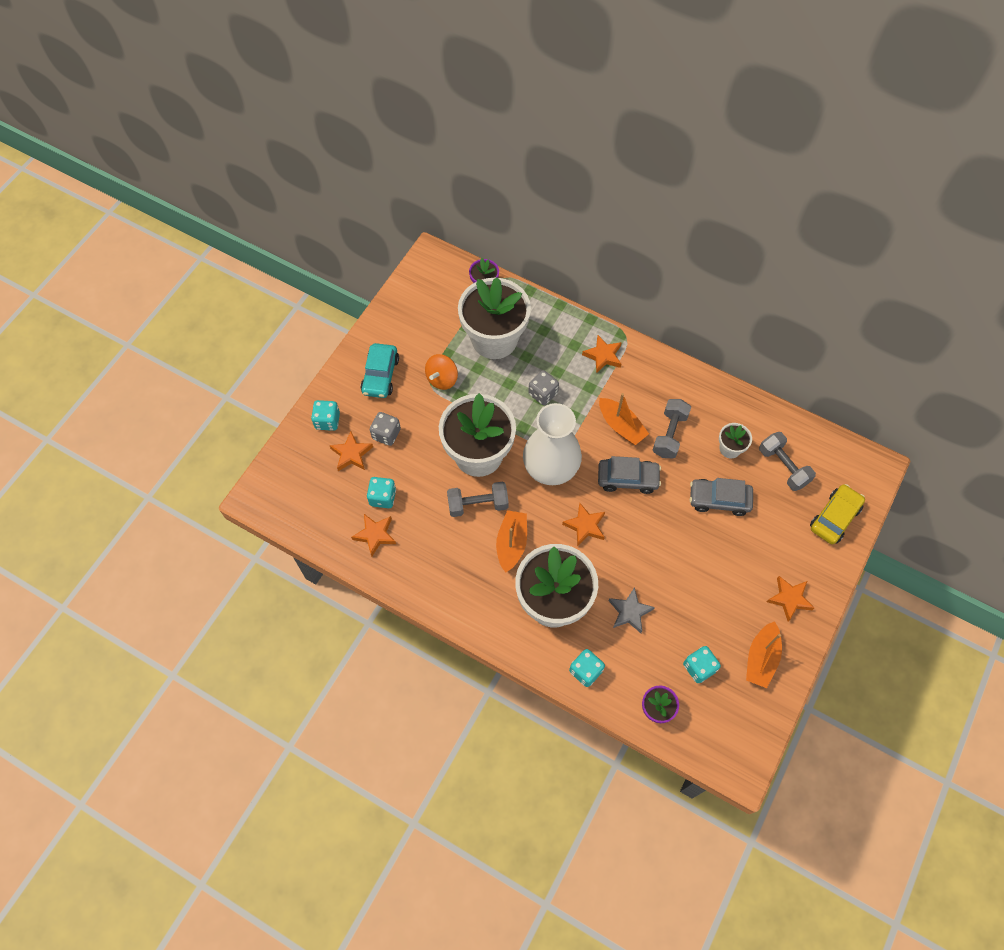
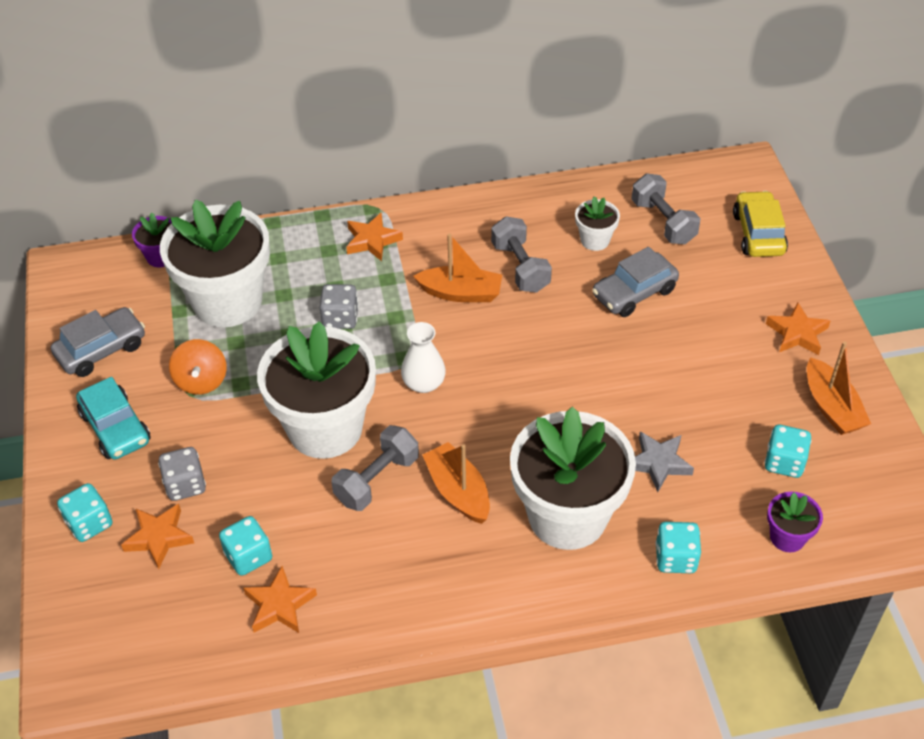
camera: 40 degrees left, 15 degrees down
(551, 467) = (423, 383): white vase -> white vase, size x0.52
(585, 526) = (522, 414): orange star -> none
(627, 479) = (520, 337): grey car -> grey car (101, 350)
(783, 467) = (663, 222): grey dumbbell -> grey dumbbell turned 45 degrees clockwise

